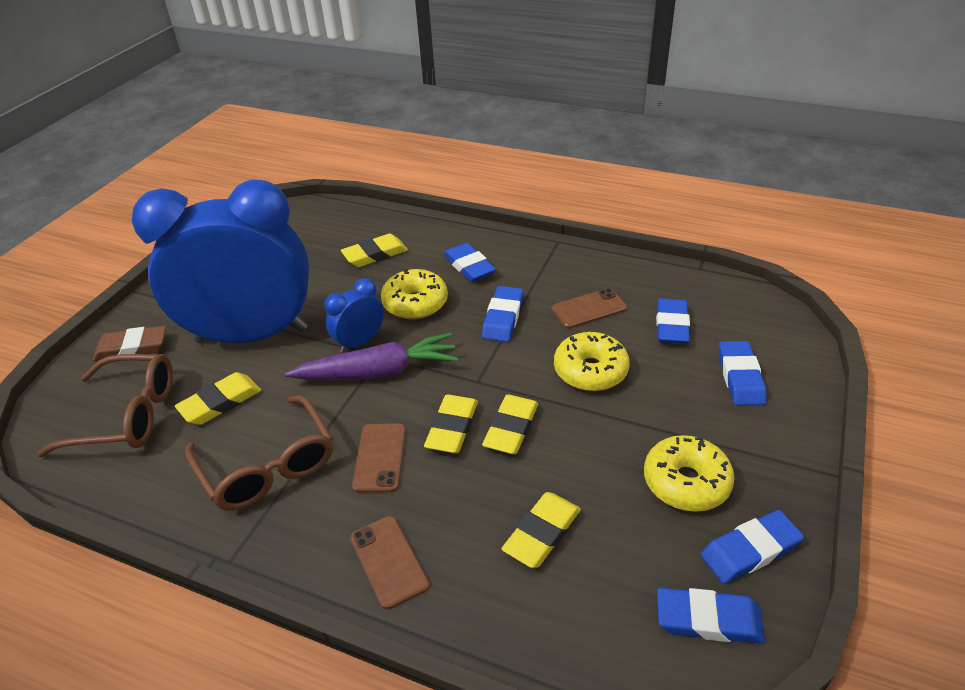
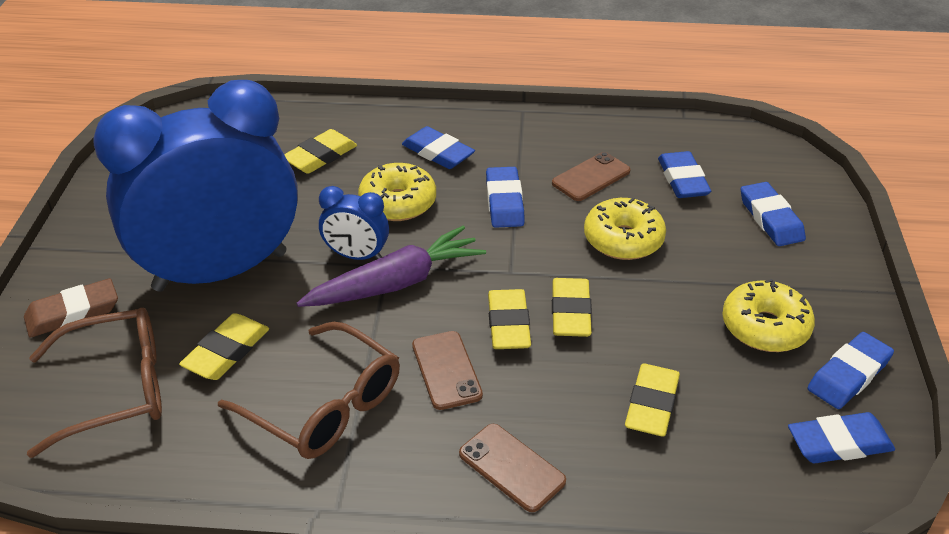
camera: 20 degrees left, 0 degrees up
(359, 342) = (356, 256): blue clock -> blue clock turned 105 degrees counterclockwise

